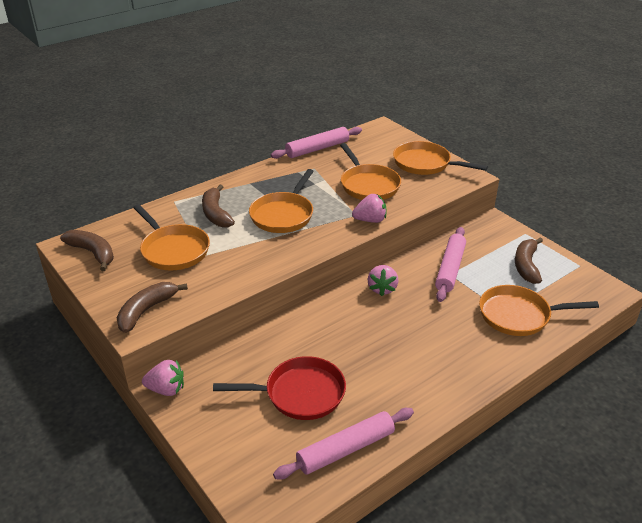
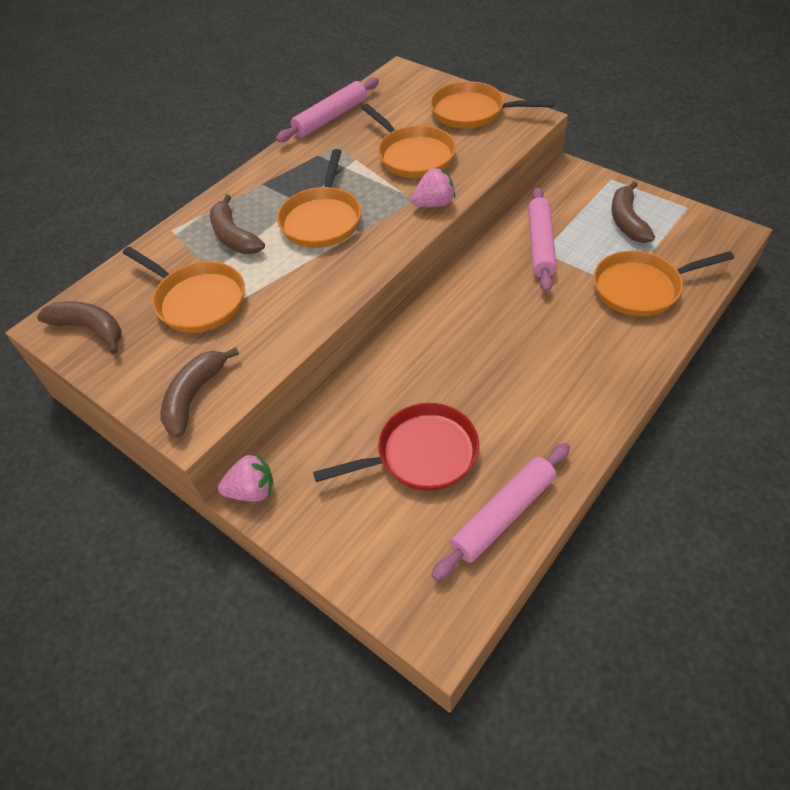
camera: 10 degrees left, 15 degrees up
(382, 289) = (469, 289): pink strawberry -> none

